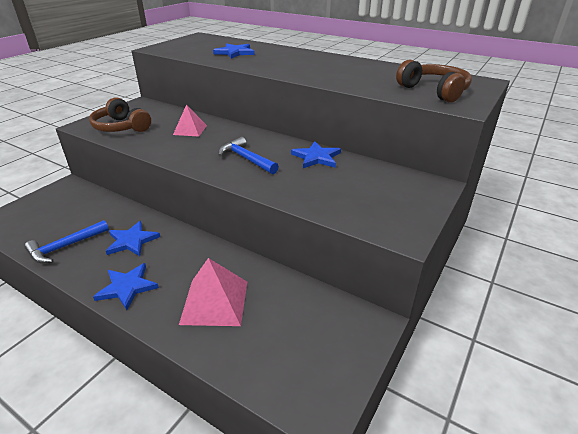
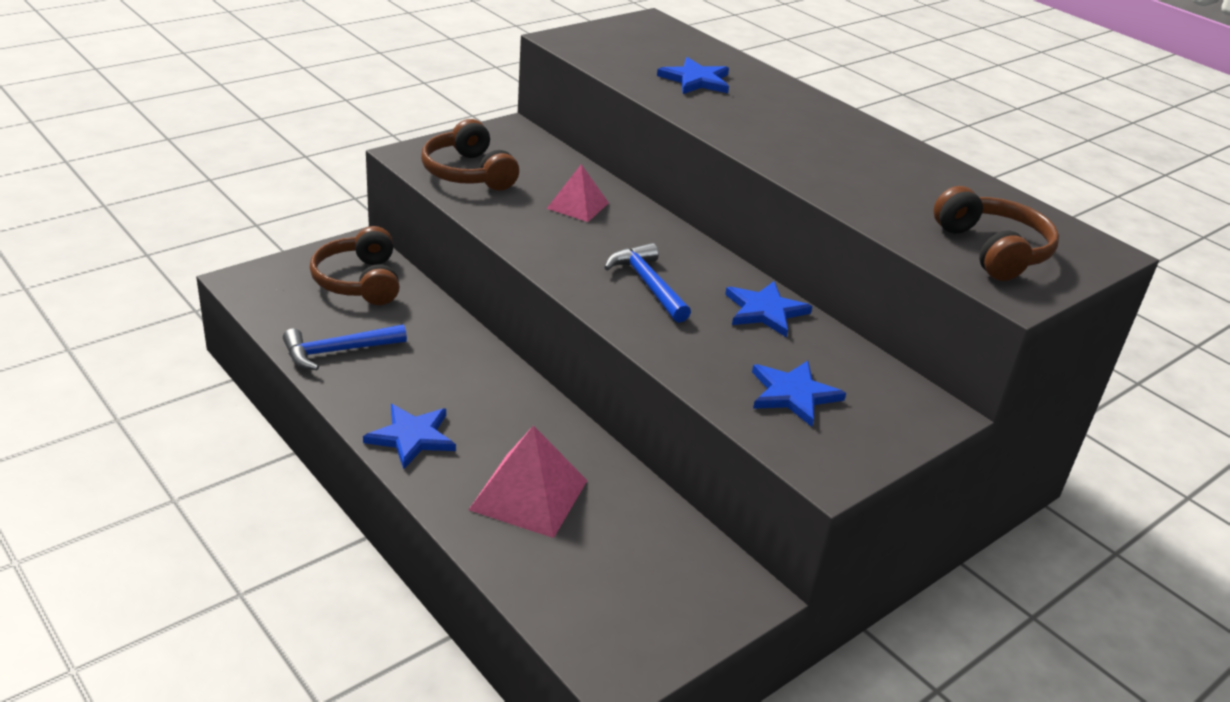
camera: 15 degrees right, 0 degrees up
(71, 203) = (359, 281): none -> brown headphones
(132, 241) = (436, 369): blue star -> blue star (793, 394)

